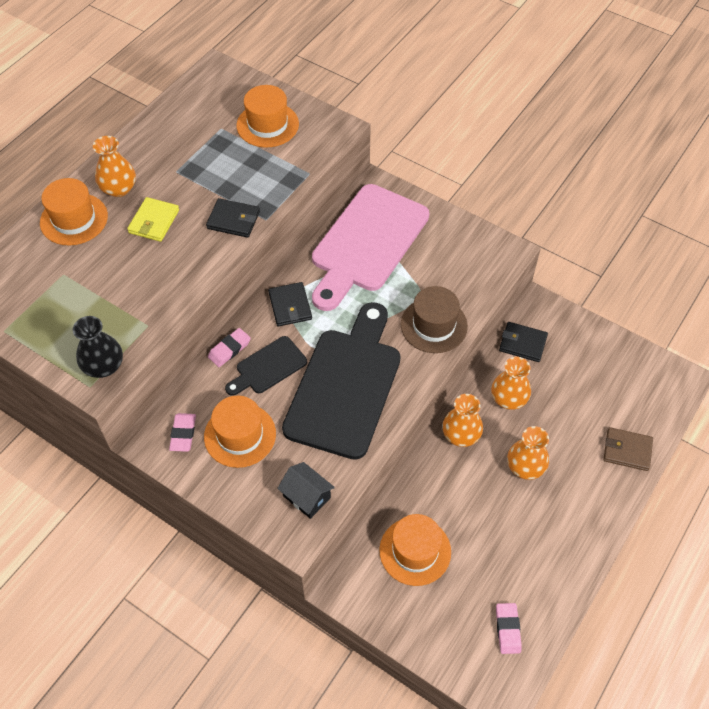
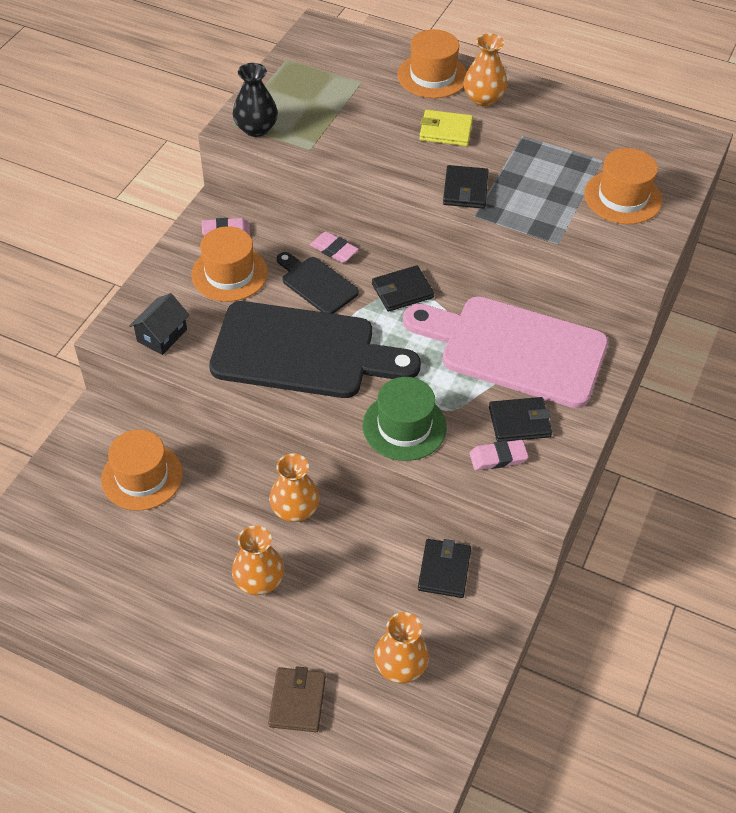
camera: 80 degrees right, 5 degrees down
(434, 325) = (404, 426): brown hat -> green hat
(438, 253) = (519, 422): none -> black wallet
(507, 629) = (51, 571): pink eraser -> pink eraser (498, 457)
(508, 399) = (355, 558): orange vase -> orange vase (400, 666)

